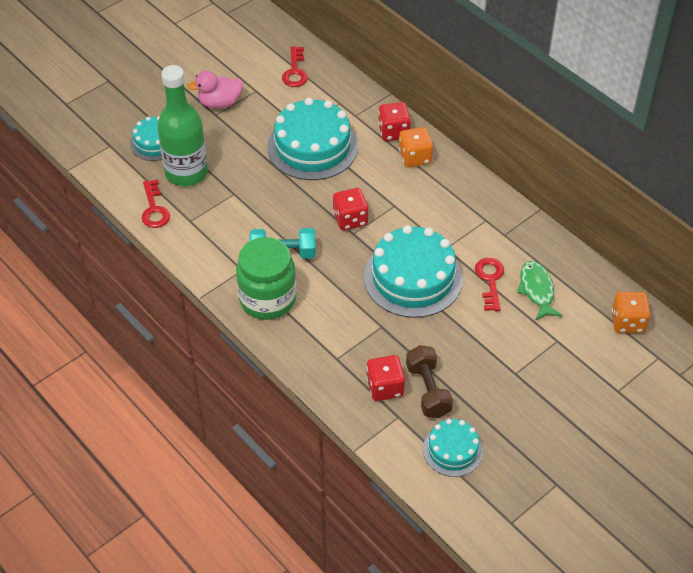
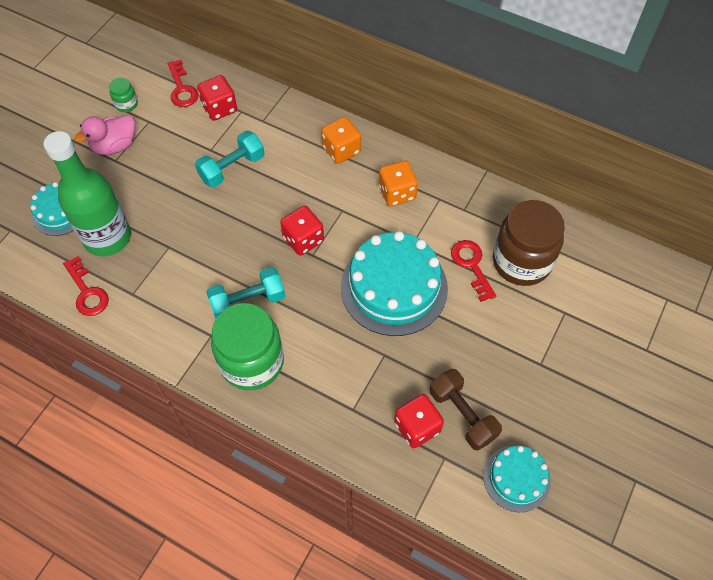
camera: 20 degrees left, 10 degrees up
(242, 72) = (126, 104): none -> green jar
(312, 147) = (232, 168): turquoise cake -> turquoise dumbbell
(393, 132) = (309, 128): red dice -> red dice (219, 108)
(537, 290) = (521, 262): green fish -> brown jar
(627, 322) = (622, 269): orange dice -> orange dice (397, 193)

